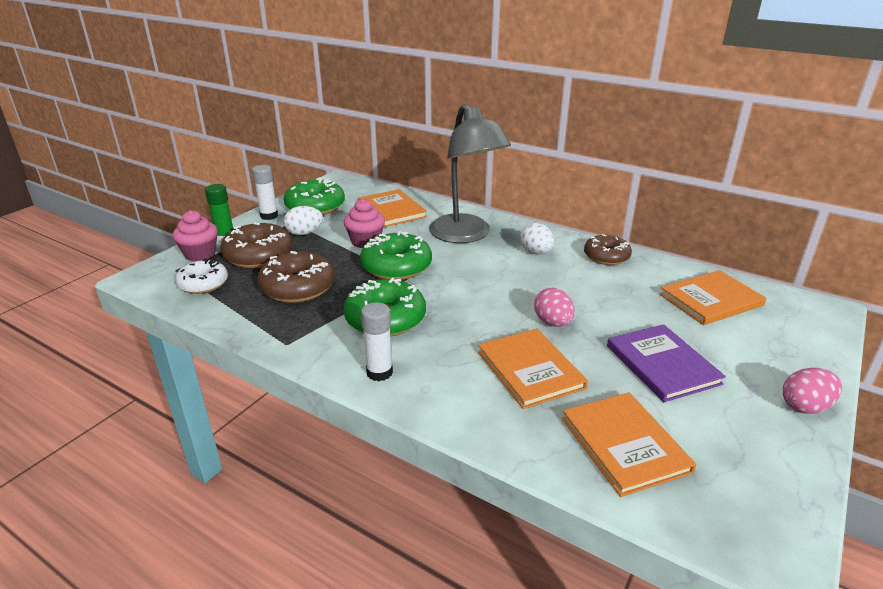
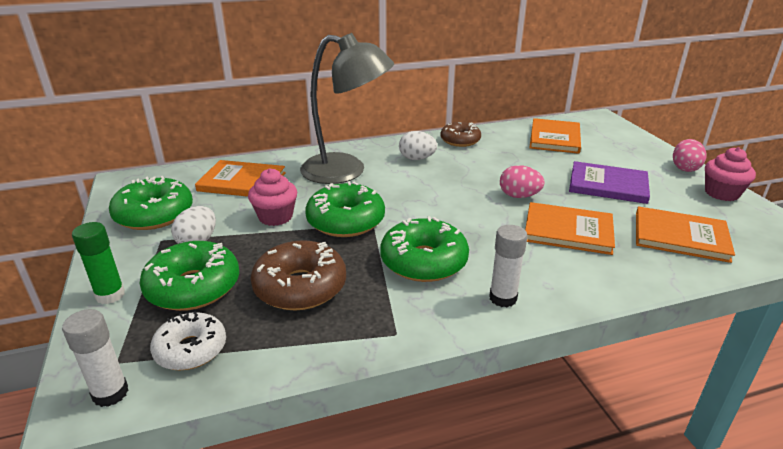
camera: 50 degrees left, 0 degrees up
(200, 254) = (114, 328): pink cupcake -> pink cupcake (721, 193)
(258, 255) = (193, 287): brown donut -> green donut
(269, 216) = (117, 248): white glue stick -> white glue stick (110, 393)

